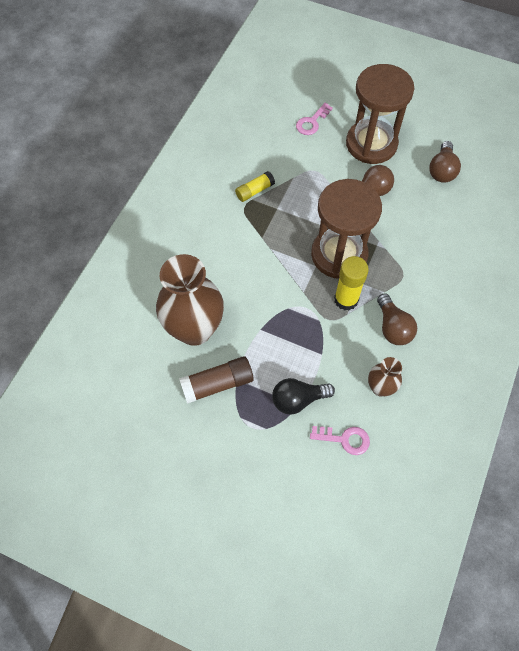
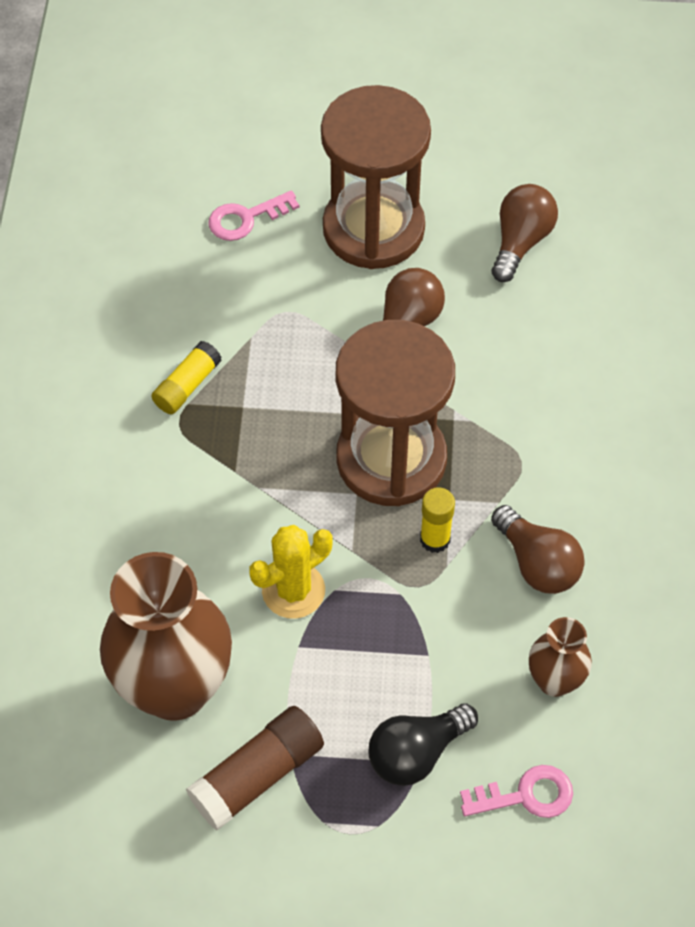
camera: 20 degrees left, 5 degrees down
(268, 302) = (293, 590): none -> yellow cactus
(312, 122) = (246, 218): pink key -> pink key turned 45 degrees clockwise
(346, 299) = (435, 539): yellow glue stick -> yellow glue stick, size x0.64
(442, 170) = (520, 242): brown light bulb -> brown light bulb turned 150 degrees counterclockwise

